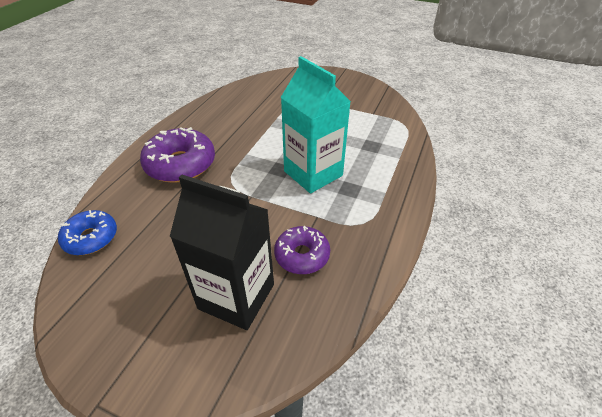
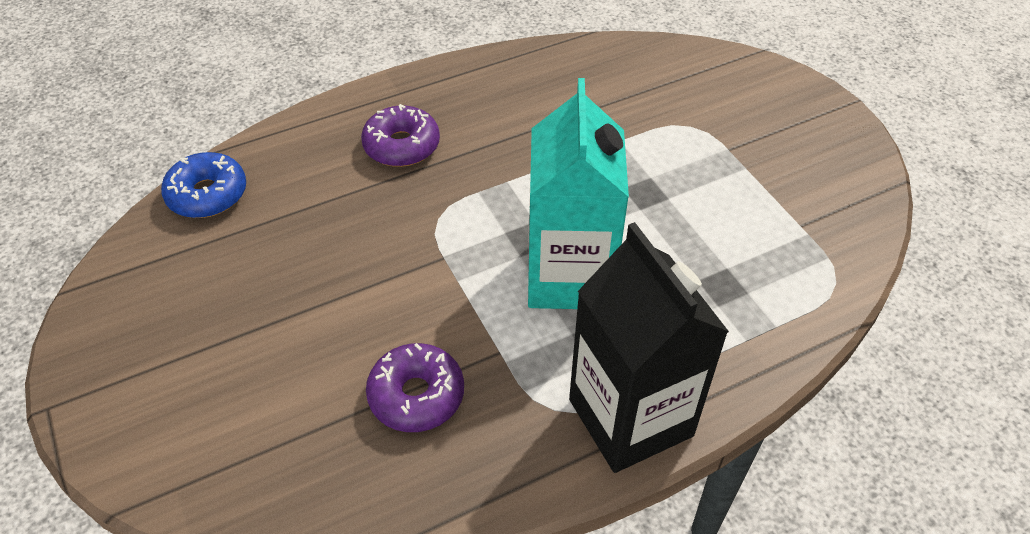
camera: 40 degrees right, 5 degrees up
(180, 164) = (401, 146): purple donut -> purple donut, size x0.62
(236, 296) = (284, 391): black carton -> black carton (630, 417)

